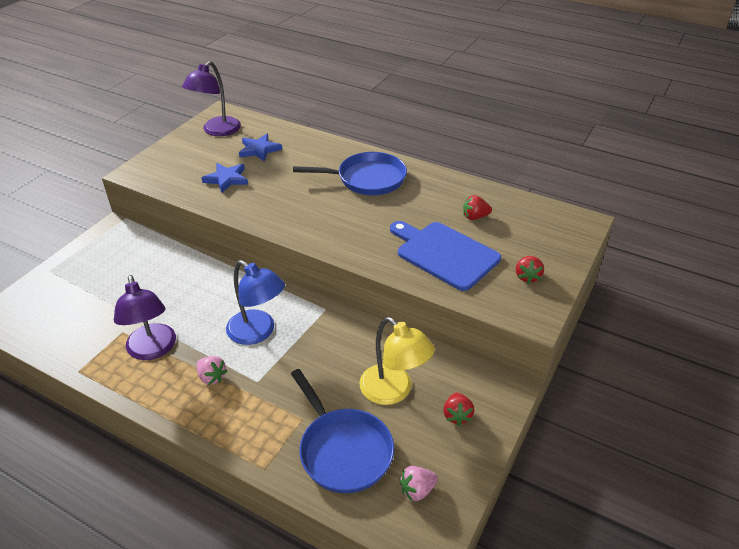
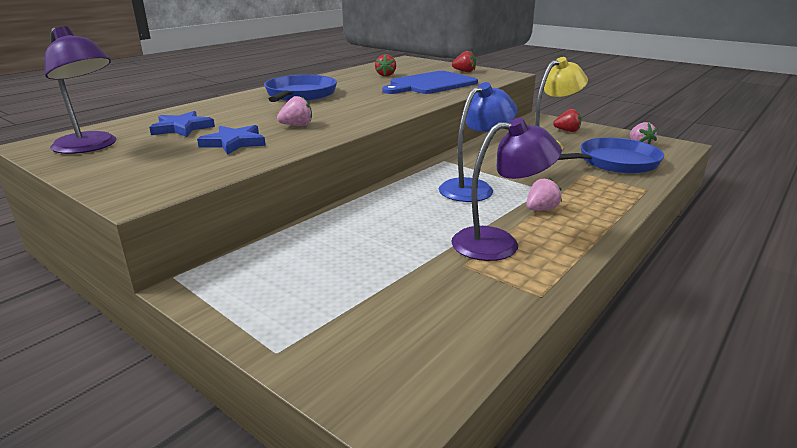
camera: 80 degrees left, 15 degrees down
(271, 196) = (297, 125): none -> pink strawberry

